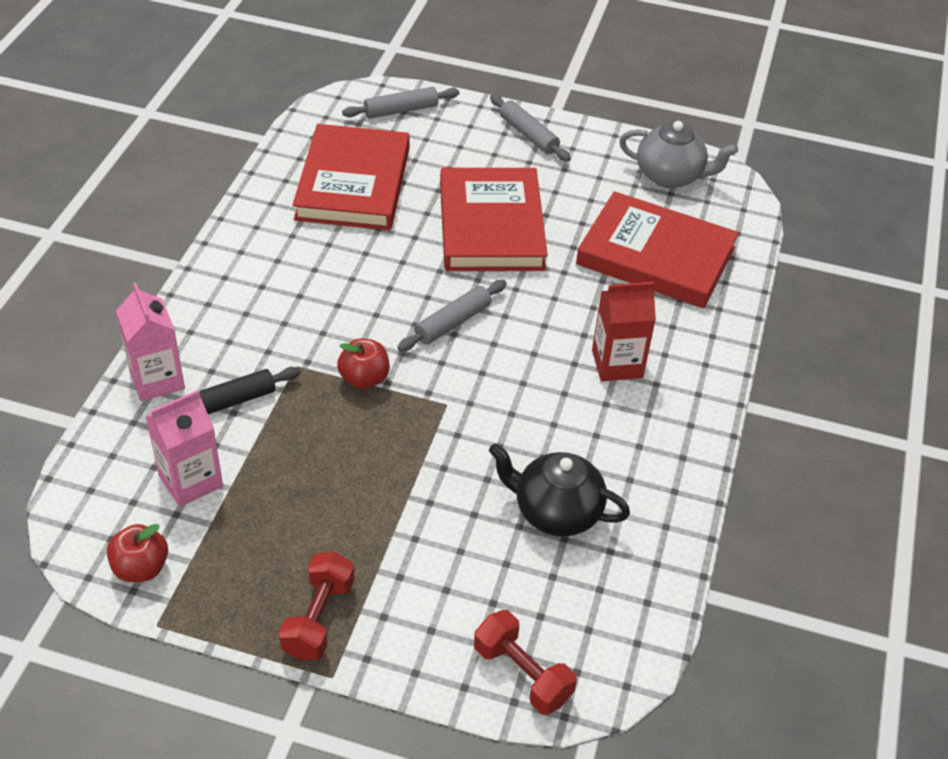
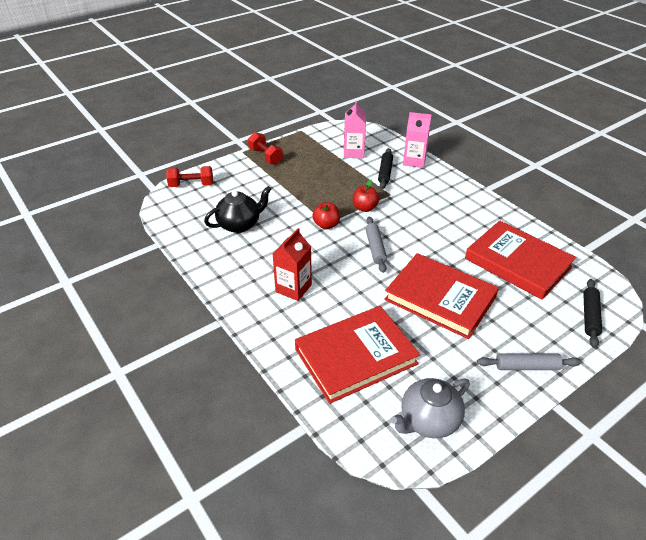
camera: 130 degrees right, 5 degrees down
(141, 568) = (326, 134): red apple -> red apple (326, 225)
(401, 110) = (589, 316): grey rolling pin -> black rolling pin

